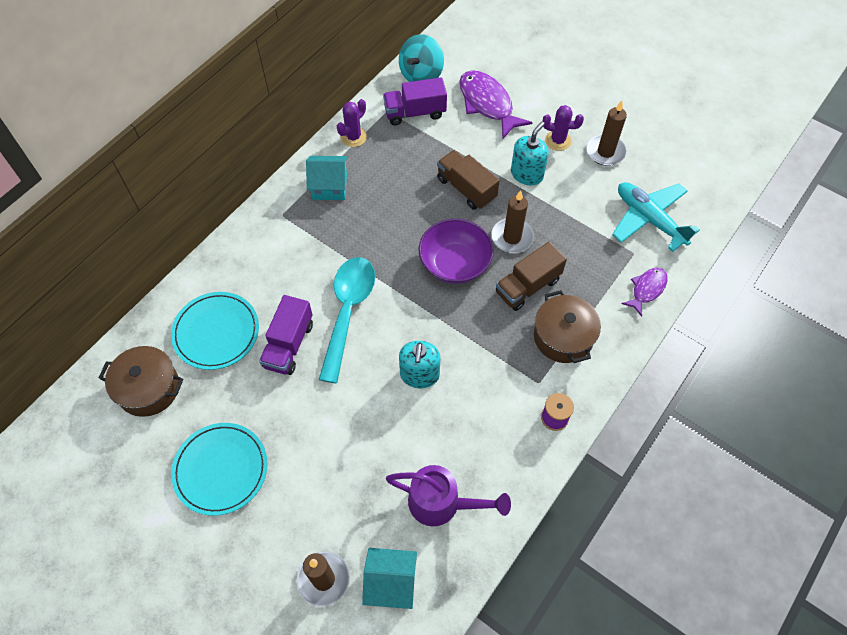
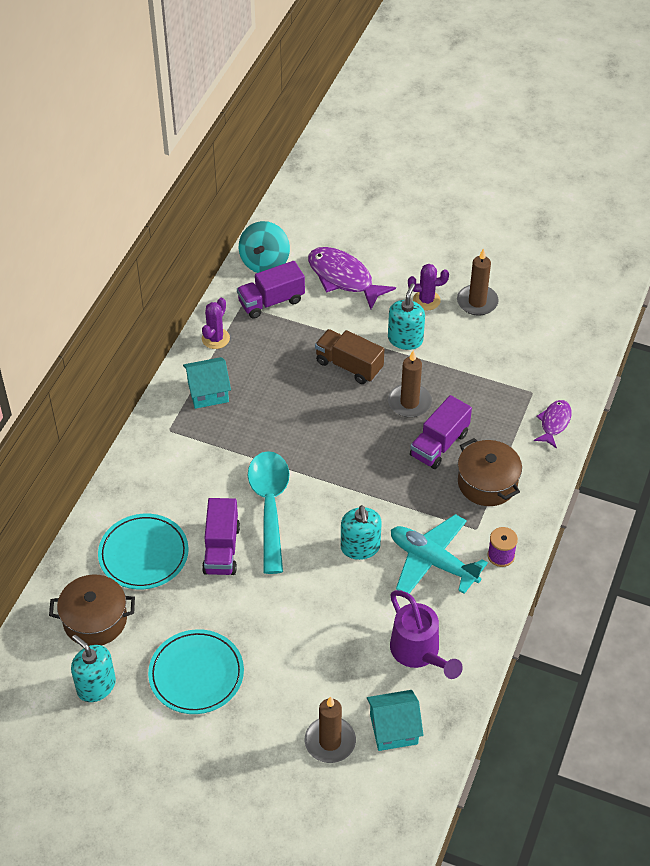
camera: 15 degrees left, 10 degrees down
(124, 457) = (96, 686): none -> turquoise soap dispenser
(442, 503) = (419, 653): purple watering can -> purple watering can turned 60 degrees clockwise
(455, 263) = (361, 439): purple bowl -> none
(528, 286) = (439, 444): brown truck -> purple truck
(649, 219) = (538, 358): turquoise plane -> turquoise plane (432, 561)

